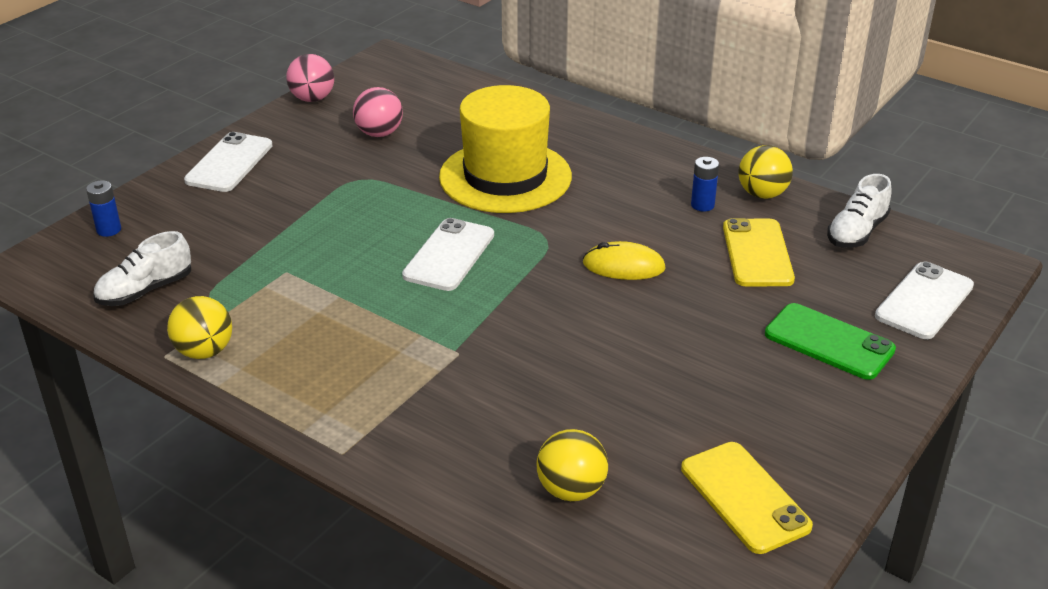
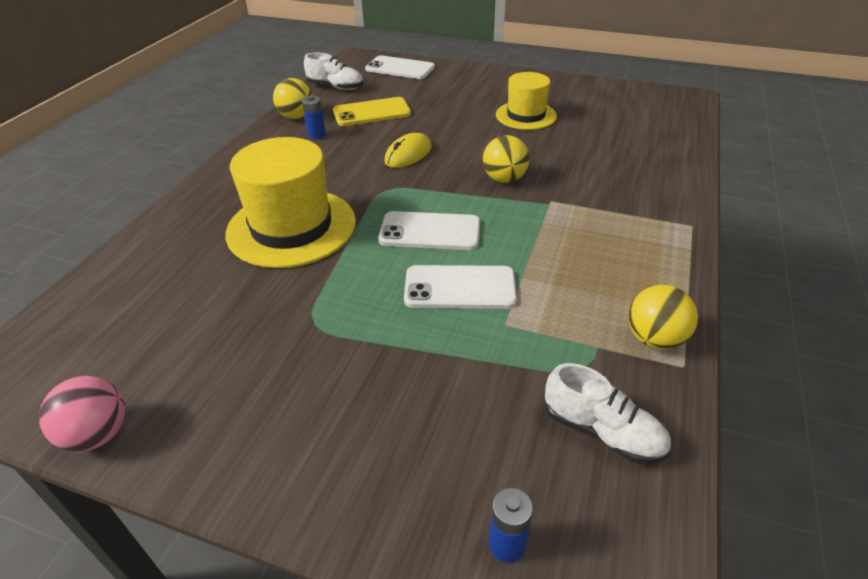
camera: 105 degrees left, 5 degrees up
(229, 163) = (295, 466): white phone -> white phone (460, 288)
(379, 133) = (206, 335): pink ball -> none
(571, 490) = (637, 141): yellow ball -> yellow ball (504, 179)
(623, 266) = (408, 154): yellow mouse -> yellow mouse turned 45 degrees clockwise
(702, 395) = (526, 115): none -> yellow hat
(744, 497) = (595, 98): yellow phone -> none
(829, 342) = (452, 88): green phone -> none

